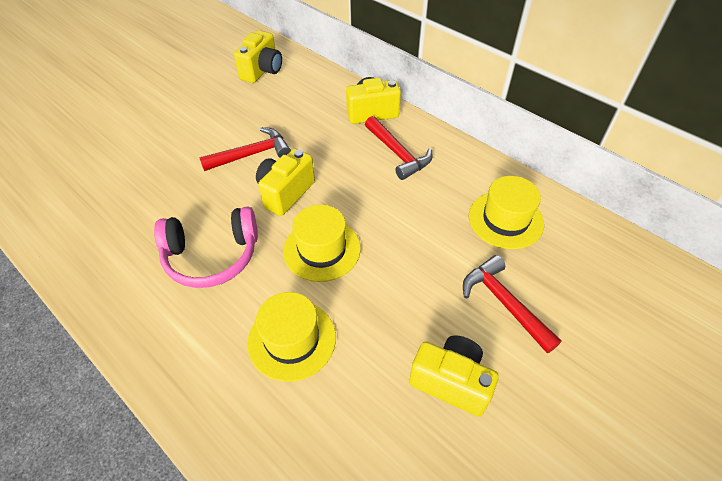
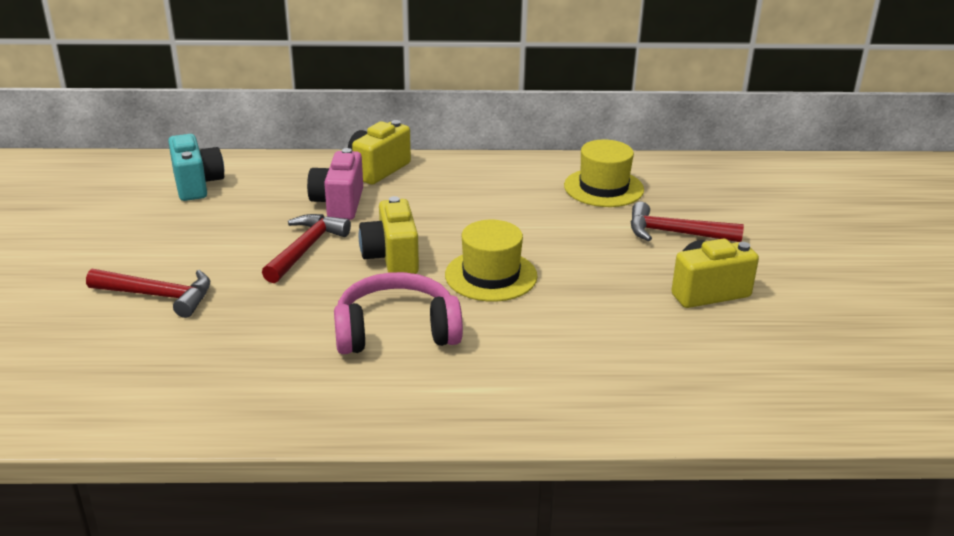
camera: 45 degrees left, 20 degrees down
(212, 255) = (396, 331): pink headphones -> pink headphones turned 135 degrees counterclockwise
(262, 71) = (197, 185): yellow camera -> turquoise camera
(292, 339) = (561, 338): yellow hat -> none
(313, 129) = (339, 204): none -> pink camera
(398, 154) = (451, 187): red hammer -> red hammer (158, 296)

